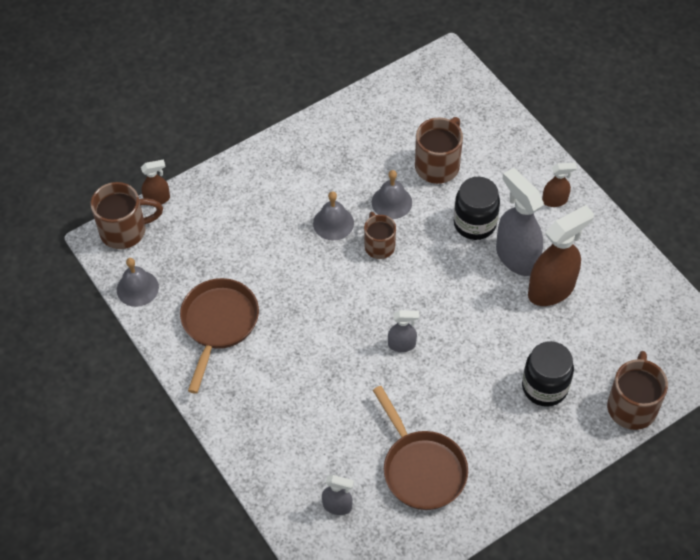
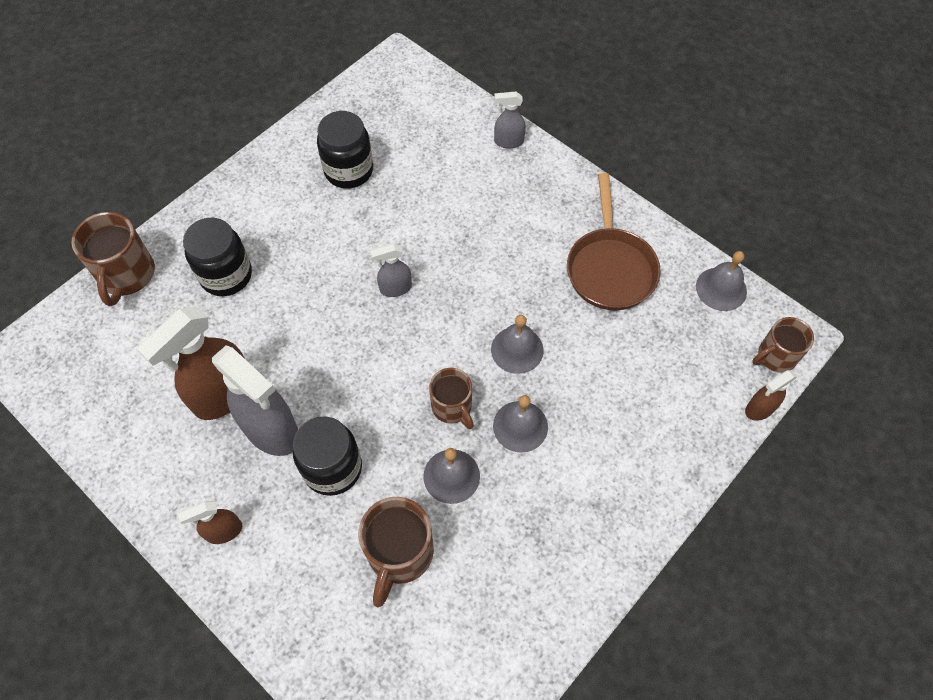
camera: 165 degrees right, 5 degrees up
(125, 230) = (775, 356): brown mug -> brown mug, size x0.66
(317, 276) = (517, 349): none -> grey bell
(337, 506) = (423, 124): grey spray bottle -> grey spray bottle (508, 142)
(421, 469) = (349, 170): brown pan -> black jar

